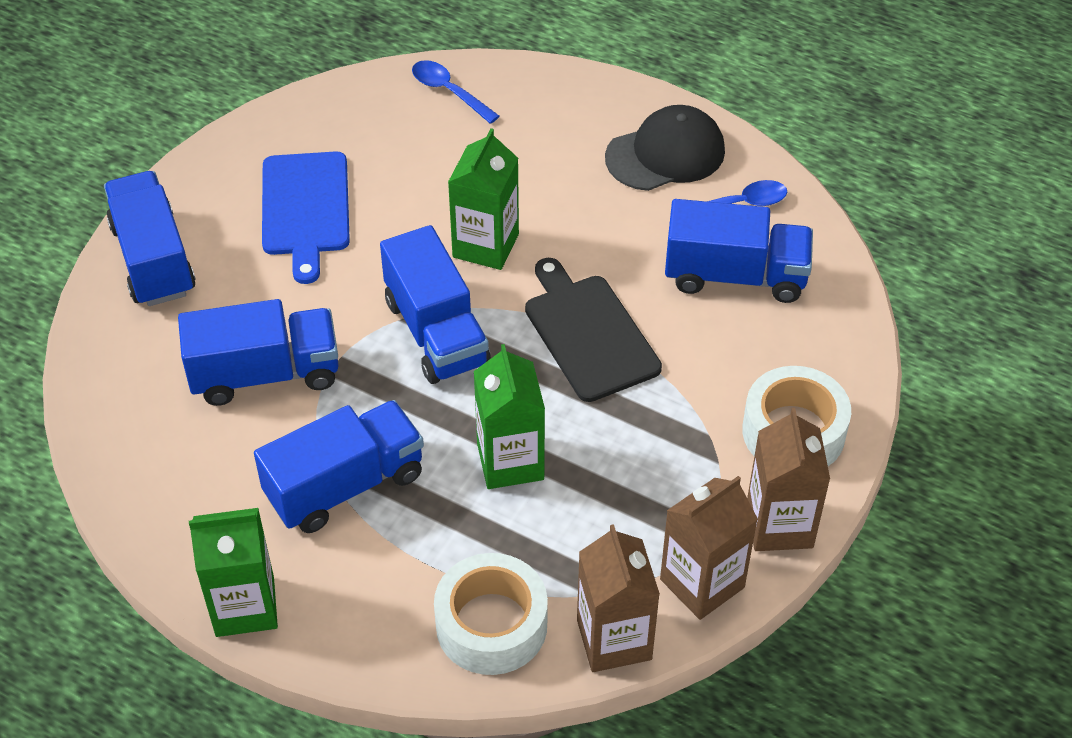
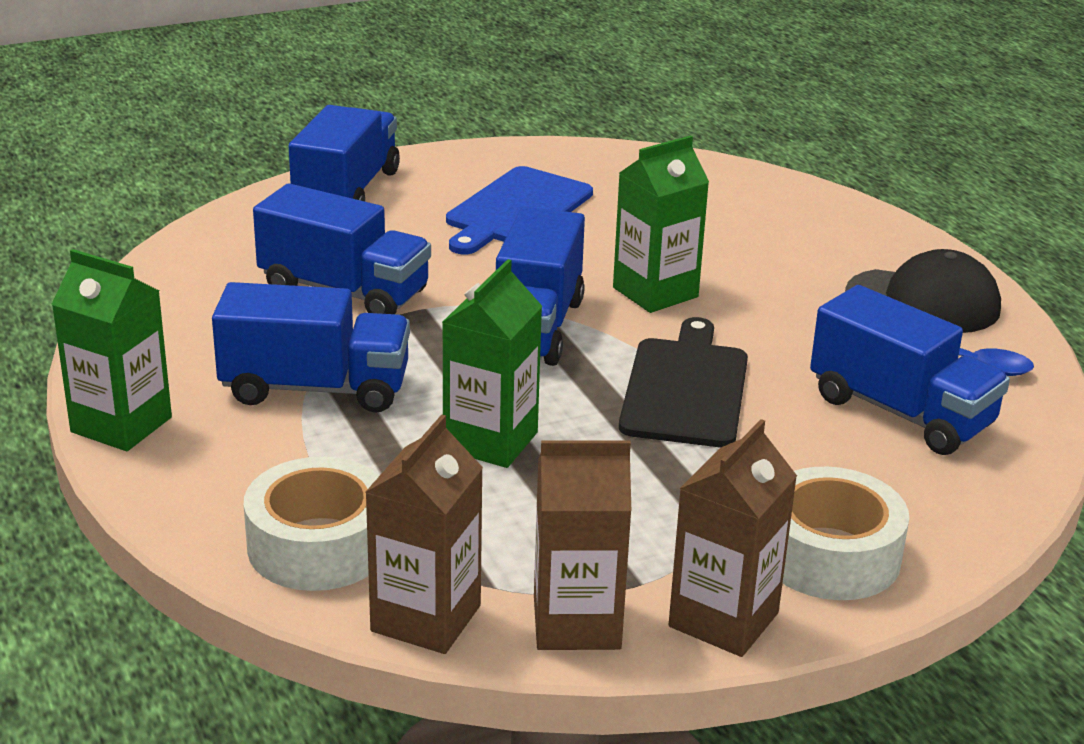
camera: 35 degrees right, 20 degrees down
(449, 91) = (744, 188): blue spoon -> none

